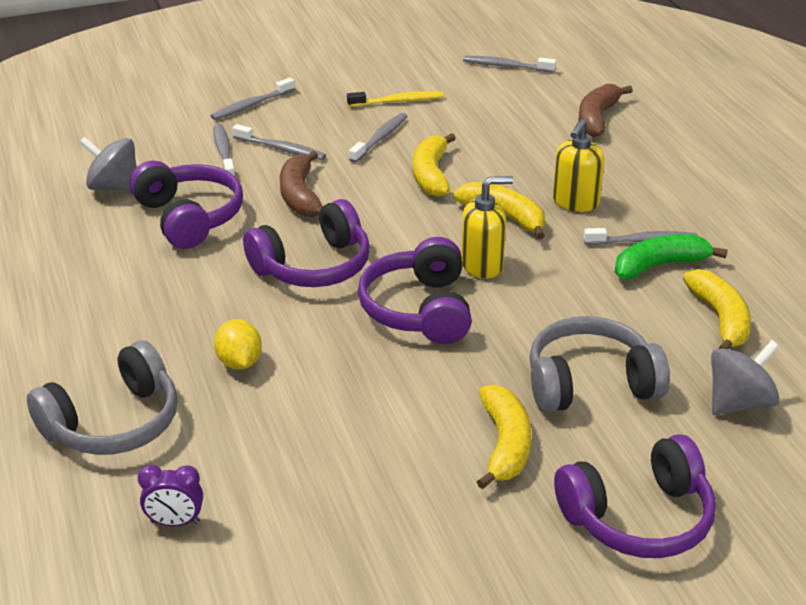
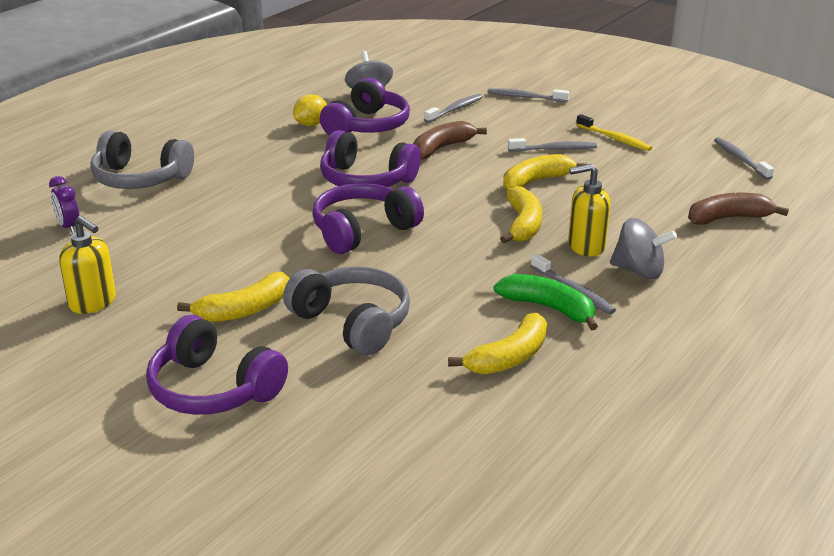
camera: 55 degrees right, 5 degrees down
(239, 362) = (235, 193): yellow lemon -> yellow lemon (310, 124)
(281, 149) = (487, 124): grey toothbrush -> none
(482, 265) = (447, 236): yellow soap dispenser -> yellow soap dispenser (93, 302)
(739, 403) = (402, 397): grey spinning top -> grey spinning top (638, 271)

